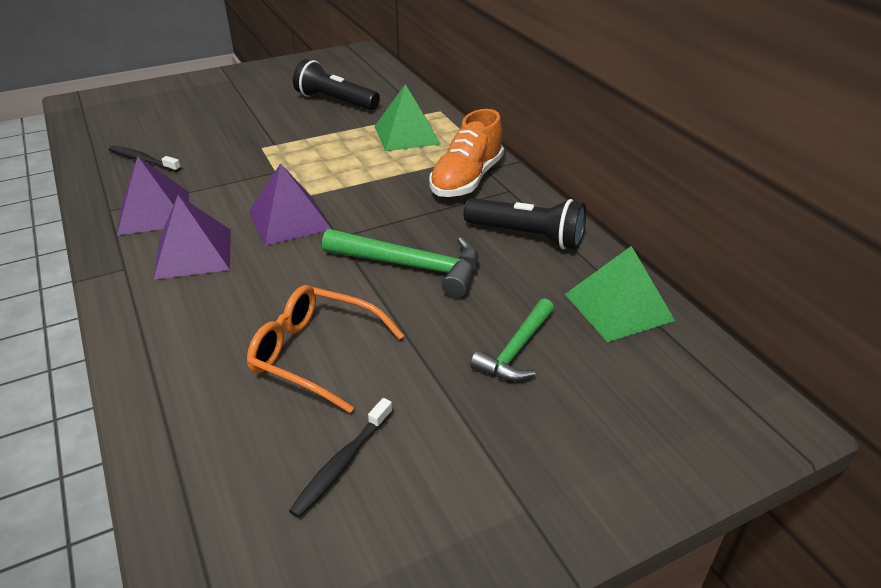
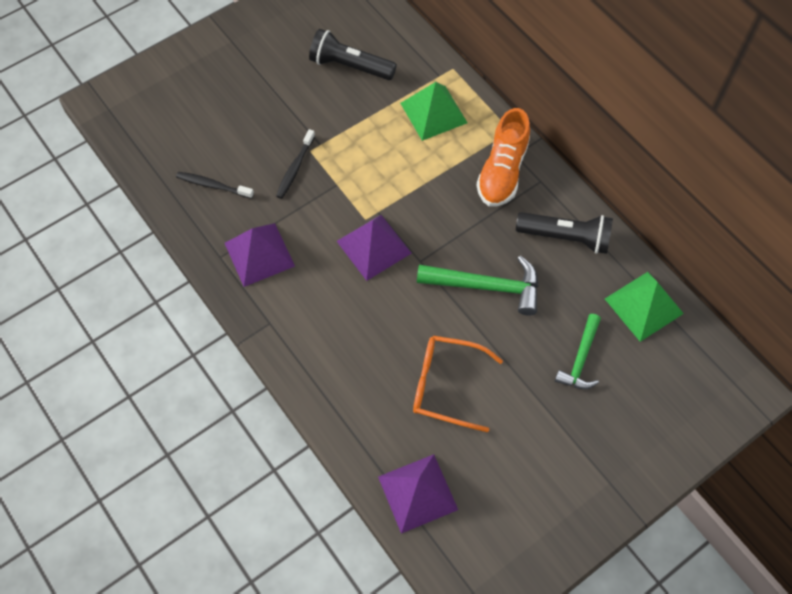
camera: 10 degrees left, 25 degrees up
(193, 253) = (315, 298): purple pyramid -> purple pyramid (417, 493)
(342, 463) = (494, 470): black toothbrush -> black toothbrush (295, 168)

